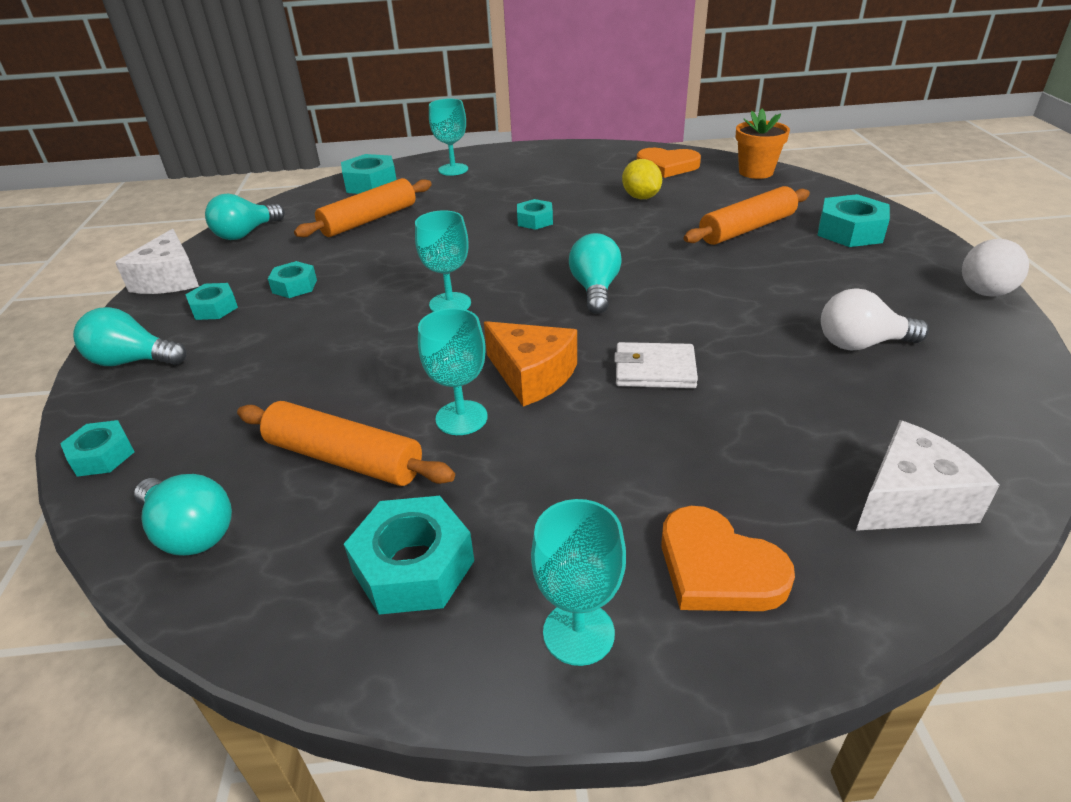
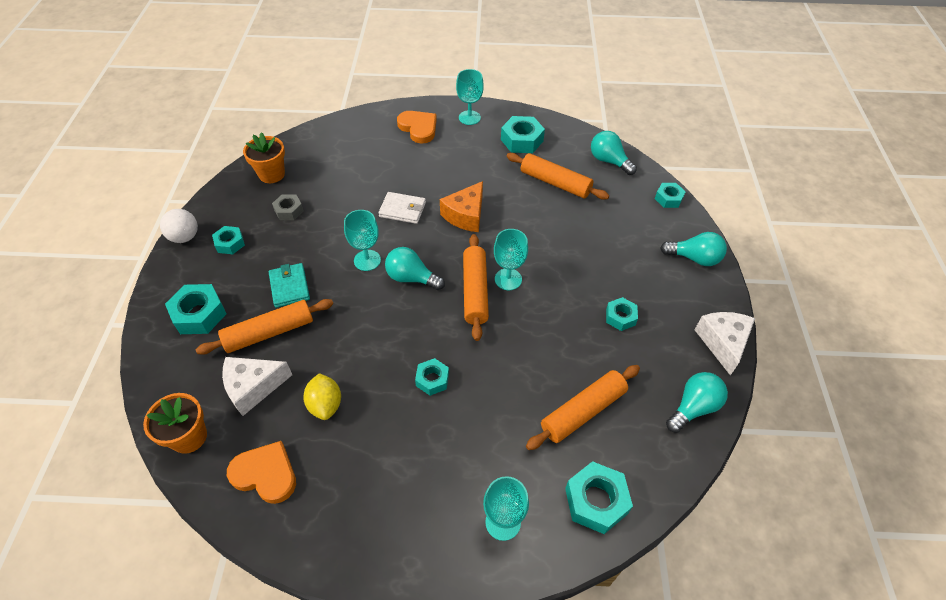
camera: 175 degrees left, 15 degrees up
(214, 308) = (669, 301): turquoise nut -> turquoise nut (230, 243)
(461, 418) = (503, 196): turquoise goblet -> turquoise goblet (367, 260)
(498, 287) = (475, 291): none -> orange rolling pin
(532, 375) = (466, 215): orange cheese -> orange cheese turned 105 degrees counterclockwise
(595, 289) = (411, 278): turquoise light bulb -> turquoise light bulb turned 105 degrees clockwise
(762, 263) = (290, 287): none -> turquoise wallet
(861, 344) = (289, 210): white light bulb -> grey nut
(910, 499) = (337, 139): white cheese -> white cheese (253, 387)
(968, 399) = (272, 174): none -> orange flower pot

